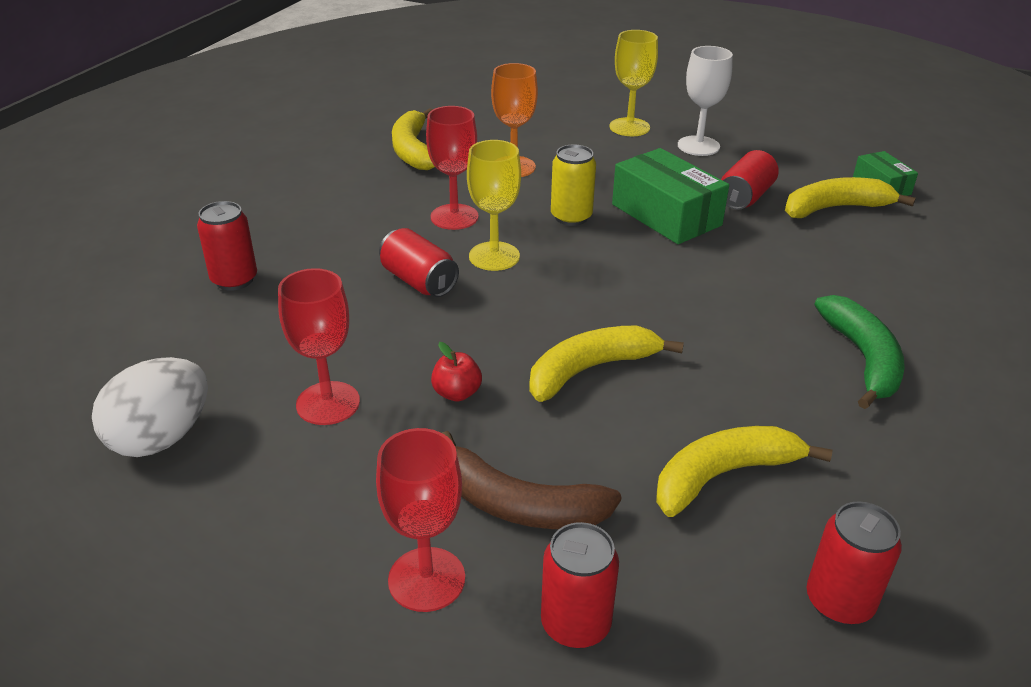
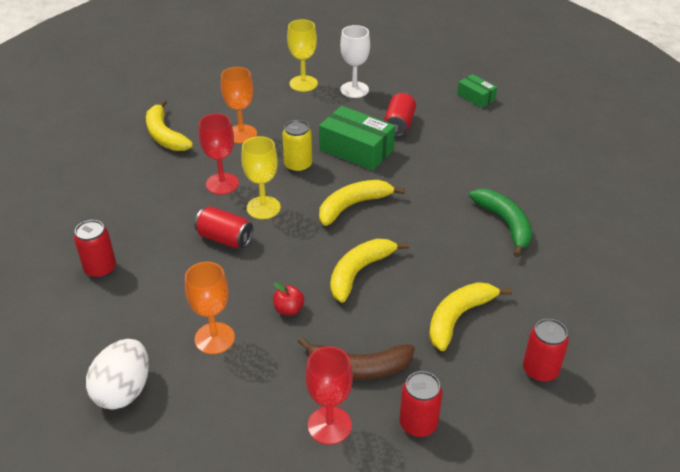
camera: 20 degrees left, 5 degrees up
(328, 403) = (214, 338): red goblet -> orange goblet
(835, 208) = (455, 121): yellow banana -> yellow banana (353, 206)

